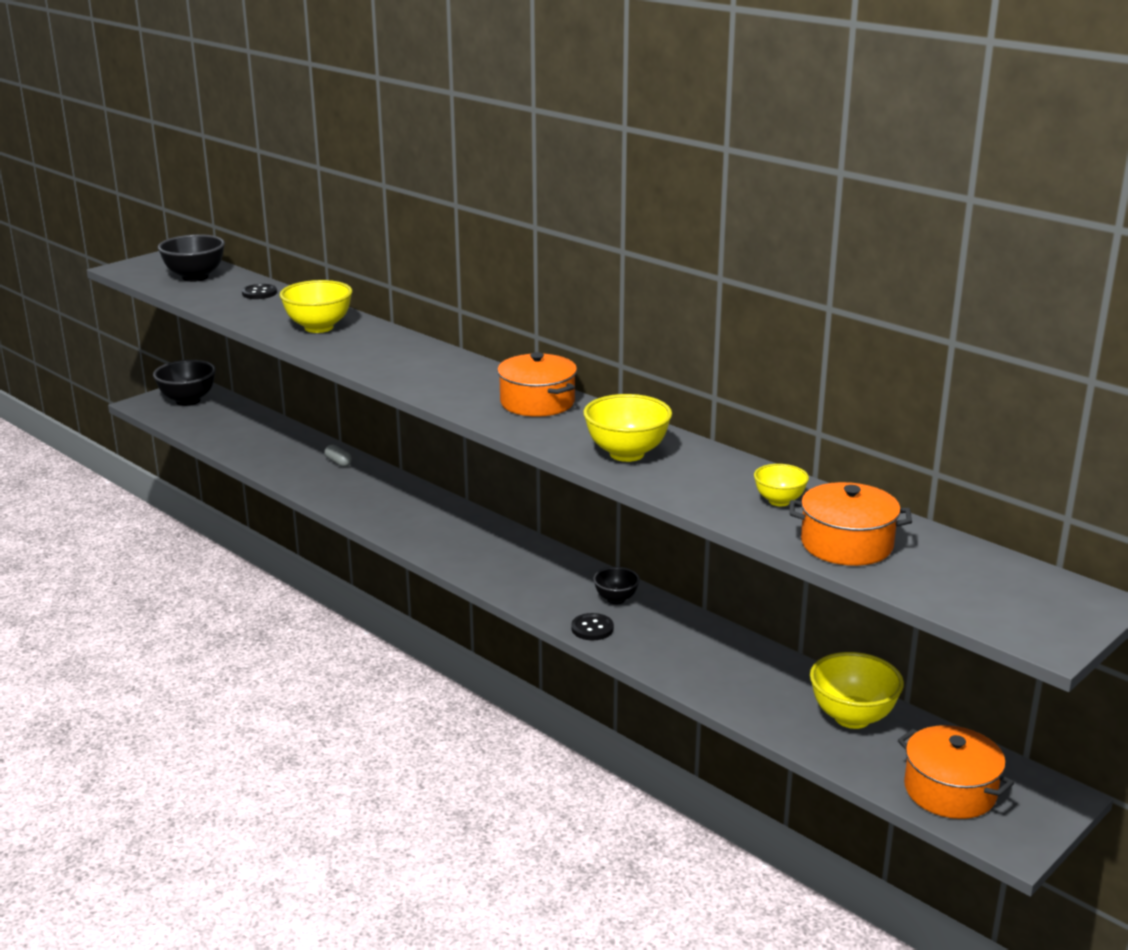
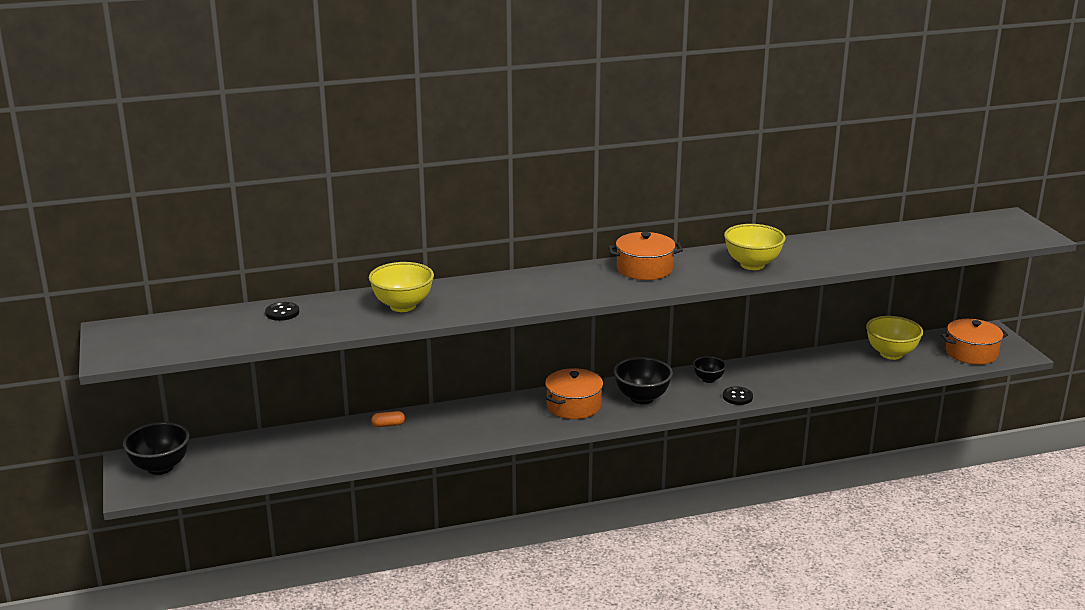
camera: 60 degrees left, 0 degrees up
(195, 277) = (194, 331): black bowl -> black bowl (642, 398)
(338, 462) = (388, 425): grey capsule -> orange capsule
(779, 501) = (852, 246): yellow bowl -> none
(846, 544) = (916, 246): orange pot -> orange pot (573, 406)

